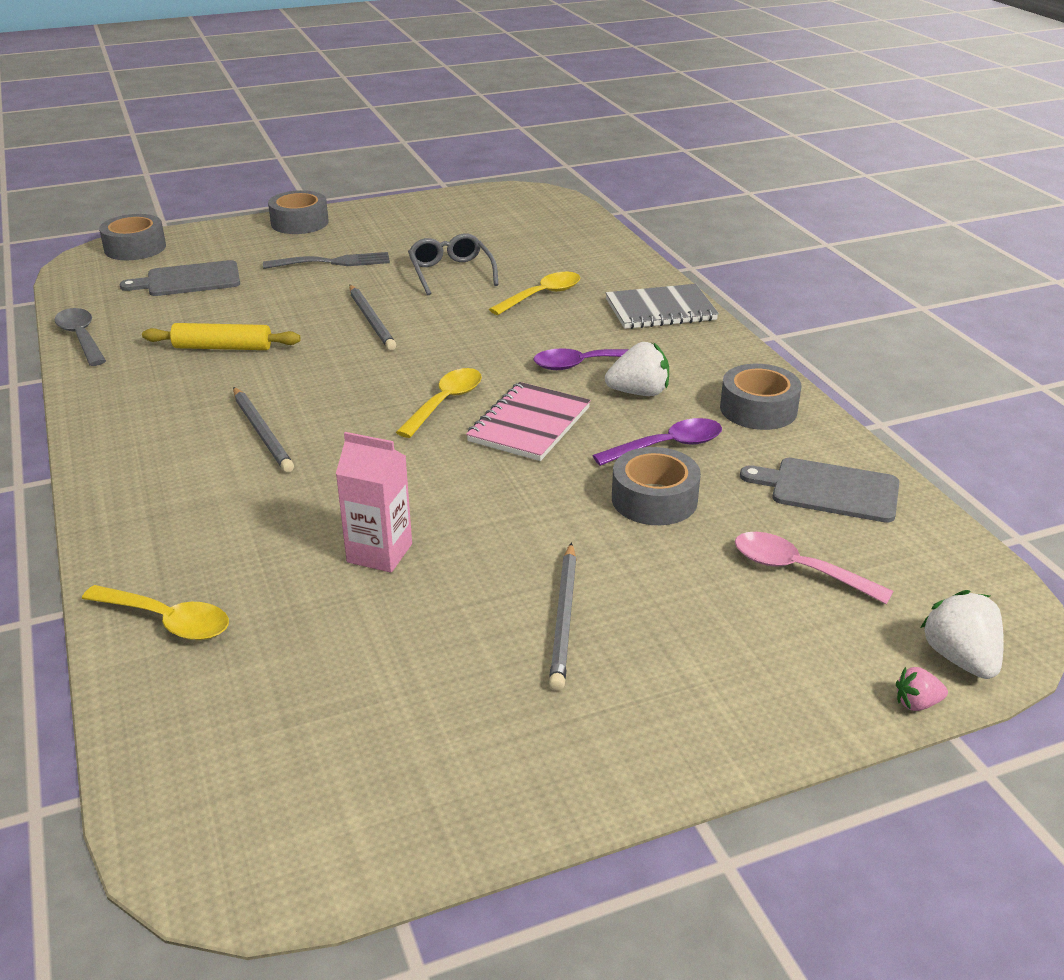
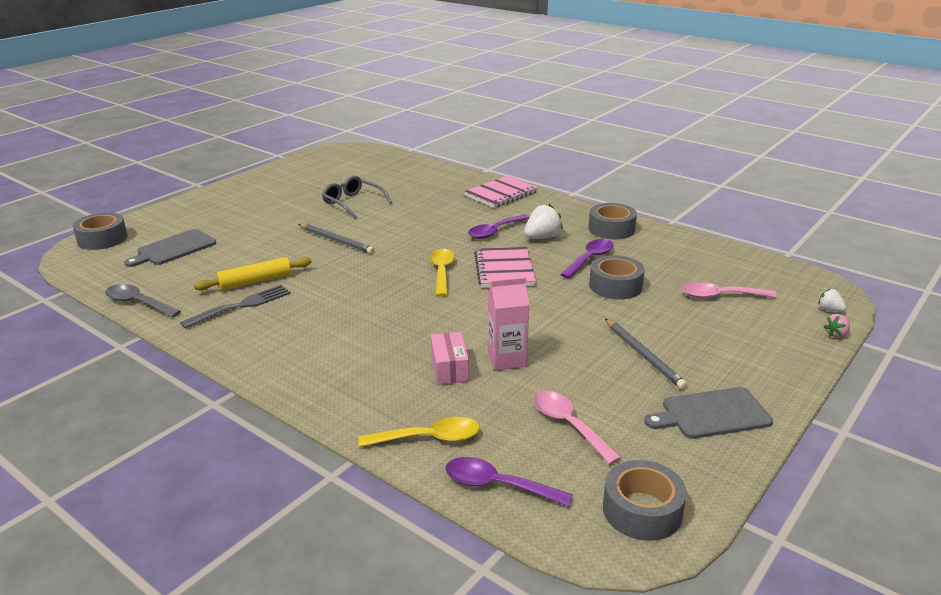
camera: 30 degrees left, 5 degrees down
(167, 716) = (497, 485): none -> purple spoon
(262, 432) = (349, 320): grey pencil -> none
(297, 539) = (449, 368): none -> pink box
(299, 223) = (210, 197): grey tape -> grey tape (642, 510)
(333, 262) = (266, 214): grey fork -> grey fork (242, 305)
(344, 675) = (568, 425): none -> pink spoon
(542, 295) = (425, 202): yellow spoon -> none
(660, 310) = (501, 194): grey notebook -> pink notebook
(829, 489) = (689, 256): grey cutting board -> grey cutting board (711, 414)
(960, 658) = (829, 309): white strawberry -> white strawberry, size x0.55

